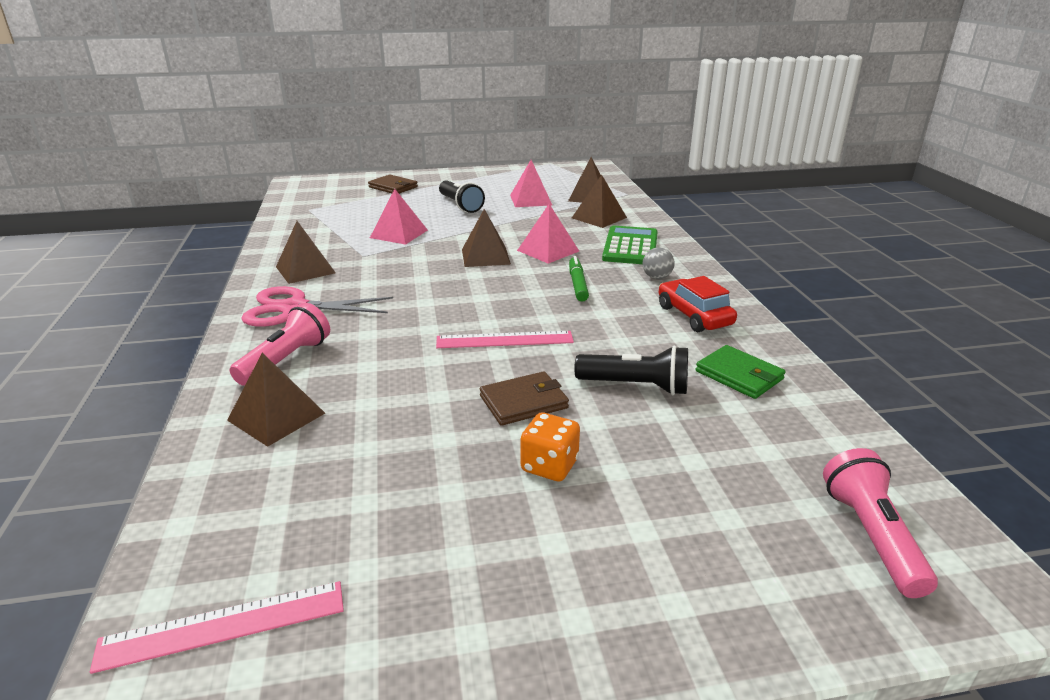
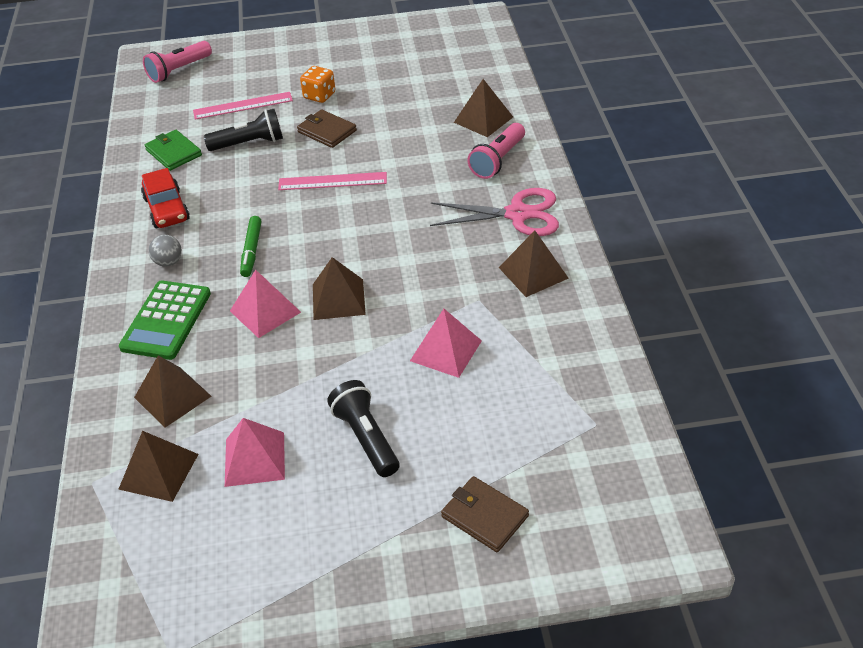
camera: 175 degrees left, 15 degrees up
(223, 625) = (462, 39): pink ruler -> pink ruler (243, 105)
(524, 402) = (327, 131): brown wallet -> brown wallet turned 60 degrees clockwise
(636, 386) = (249, 143): black flashlight -> black flashlight turned 150 degrees clockwise
(871, 536) = (179, 70): pink flashlight -> pink flashlight turned 45 degrees clockwise

